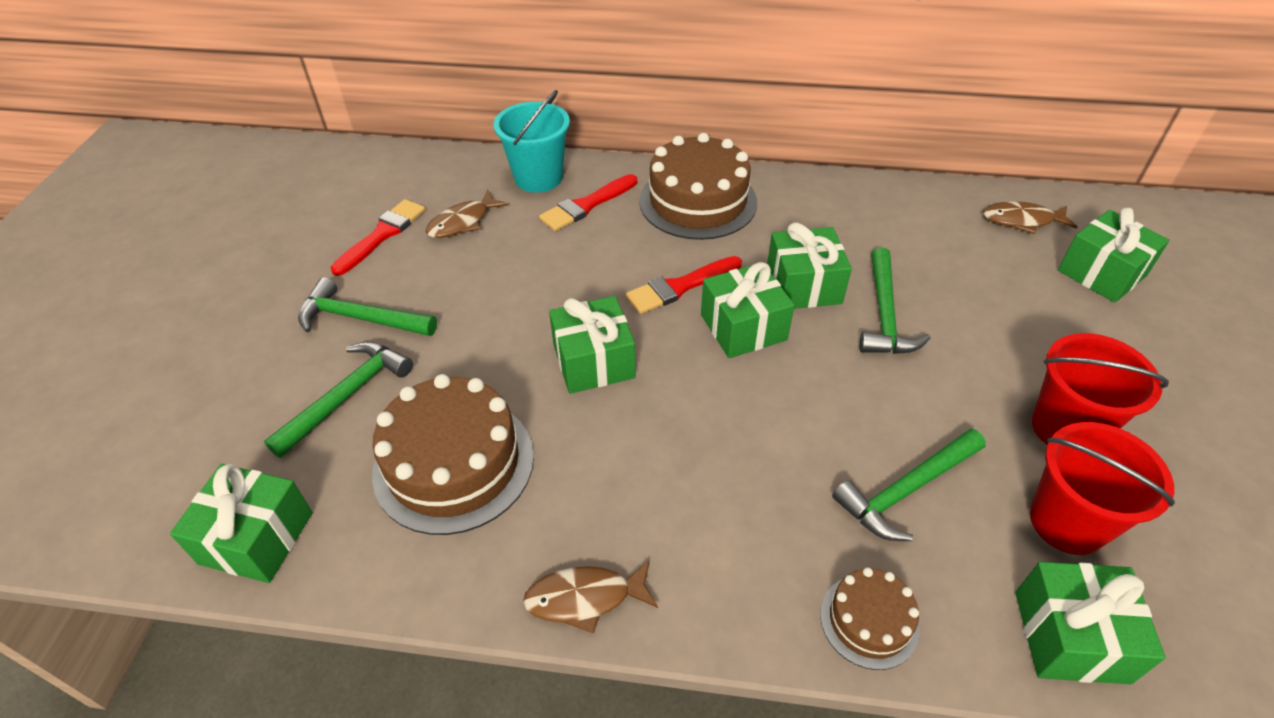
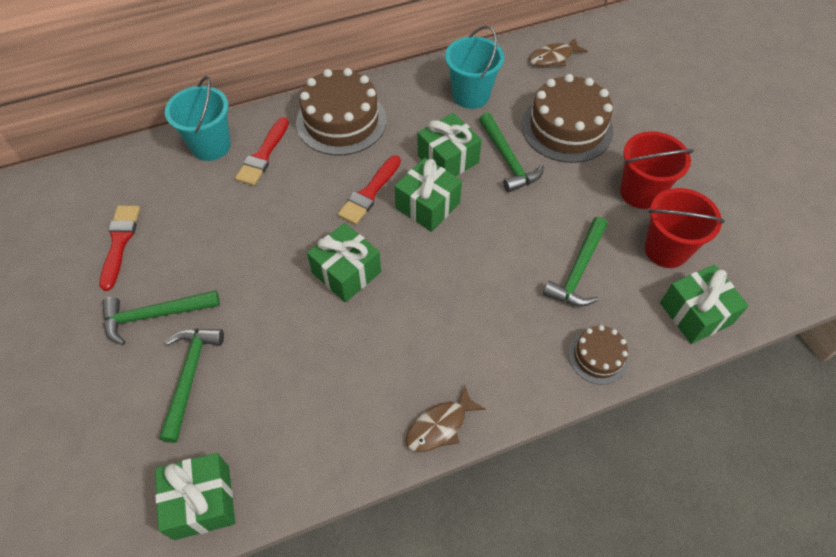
camera: 30 degrees left, 10 degrees up
(454, 463) = (301, 386): brown cake -> brown cake (567, 128)
(462, 222) = (177, 206): brown fish -> none
(879, 226) = (471, 95): none -> turquoise bucket
(1101, 273) = (614, 79): green gift -> none

